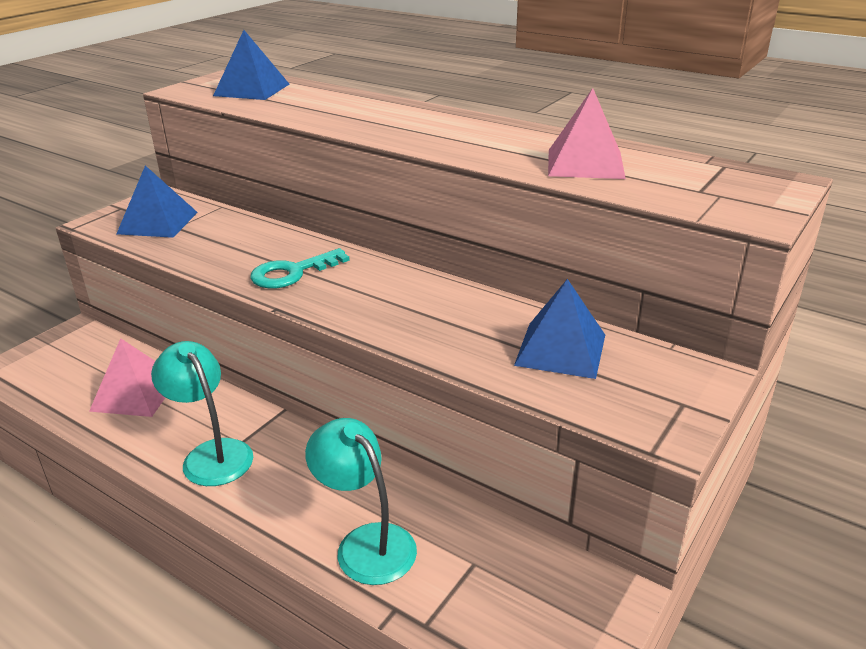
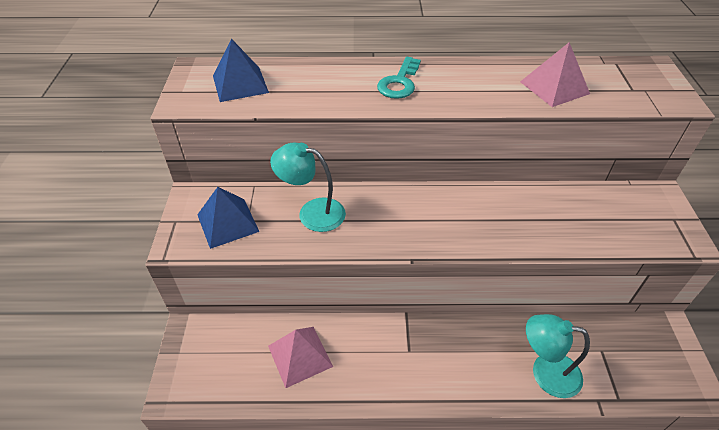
camera: 35 degrees left, 15 degrees up
(211, 454) = (402, 370): turquoise lamp -> turquoise lamp (312, 212)
(292, 273) = (383, 224): turquoise key -> turquoise key (399, 82)
(561, 350) = (590, 211): blue pyramid -> none

